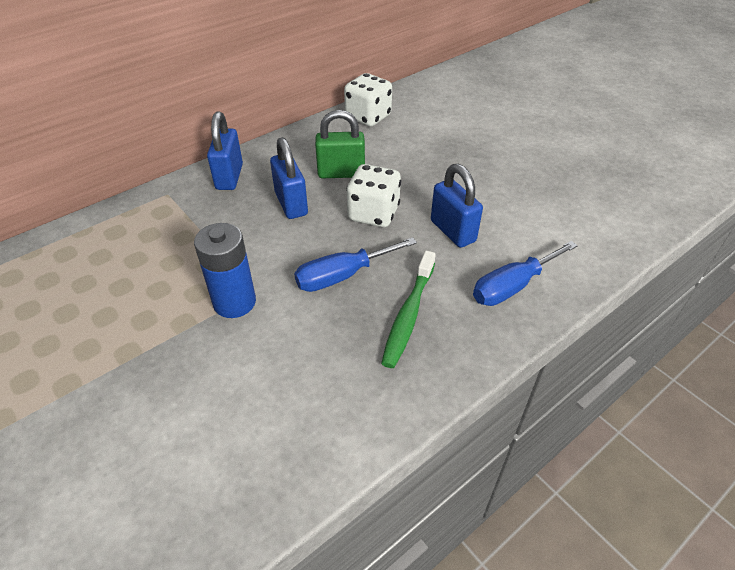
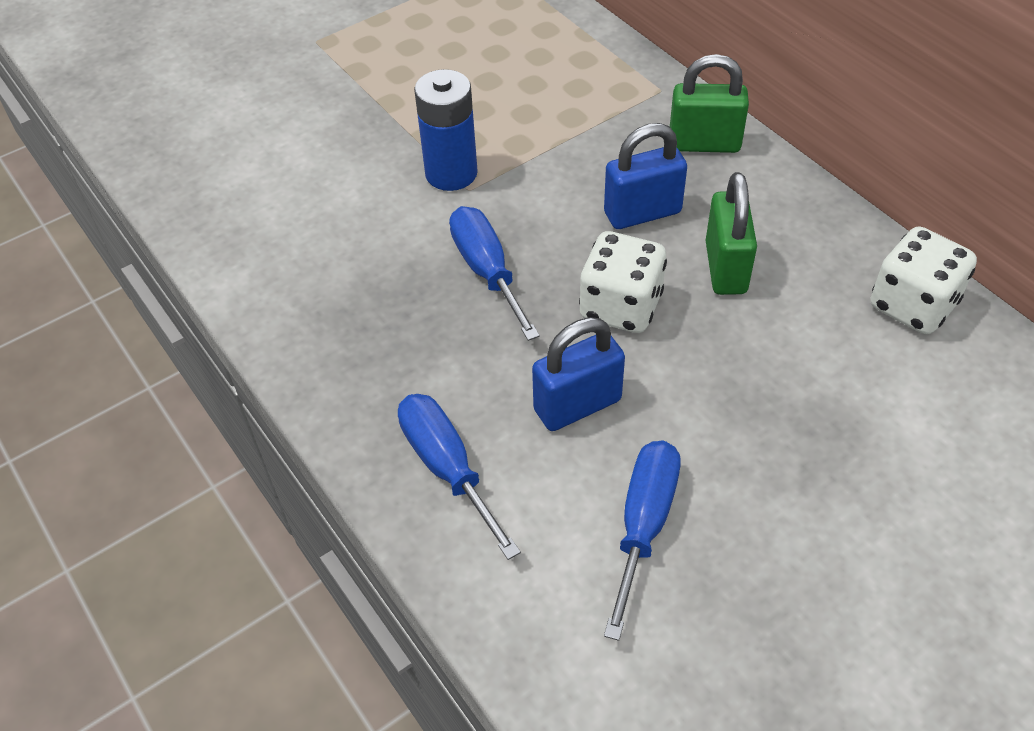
camera: 95 degrees right, 5 degrees up
(229, 177) = (704, 144): blue padlock -> green padlock
(408, 315) = (407, 338): green toothbrush -> none
(526, 207) = (644, 525): none -> blue screwdriver

